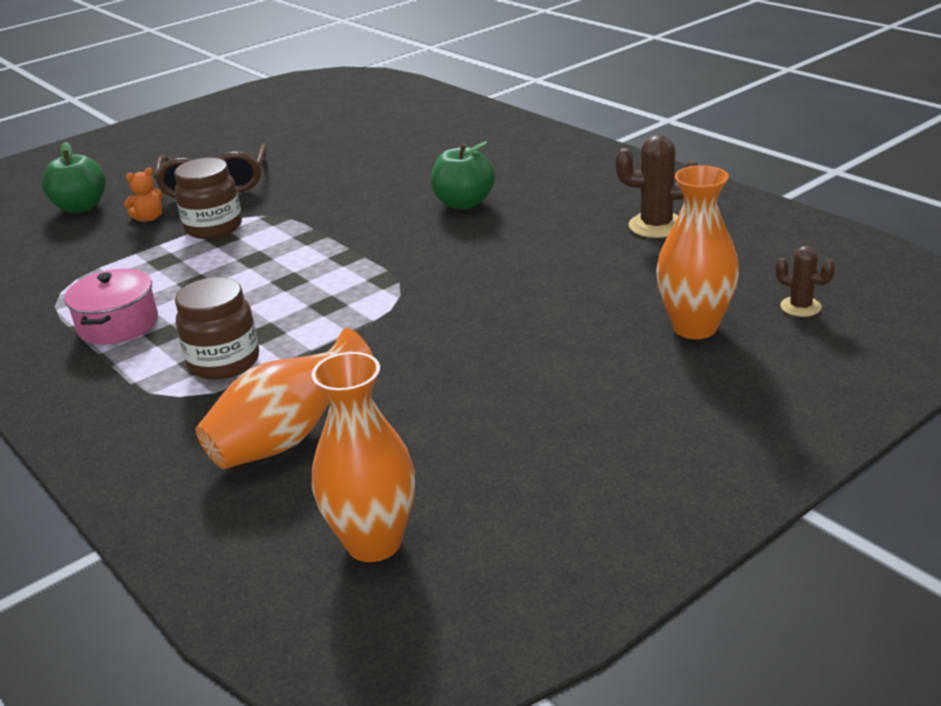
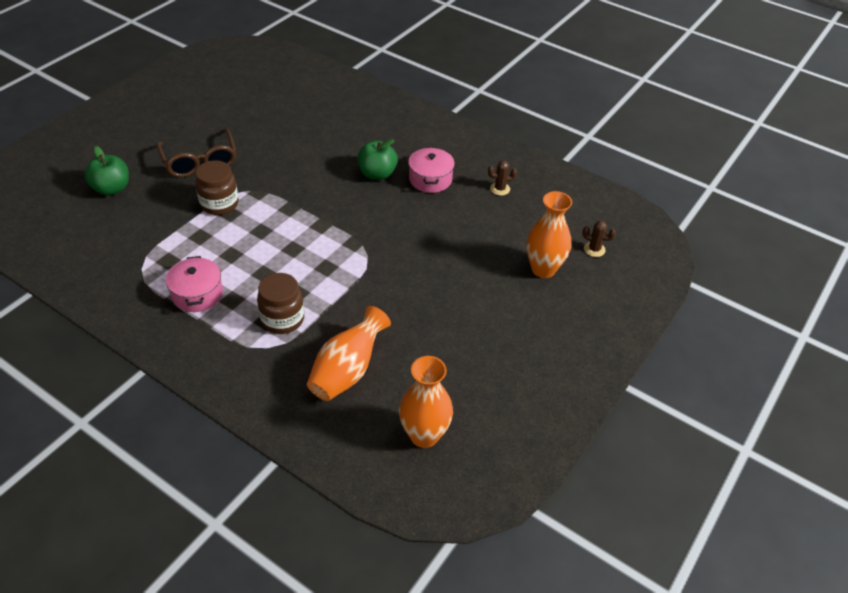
camera: 20 degrees left, 15 degrees up
(149, 218) = (169, 197): orange teddy bear -> none
(545, 211) = (430, 179): none -> pink pot
(656, 226) = (500, 189): brown cactus -> brown cactus, size x0.61

